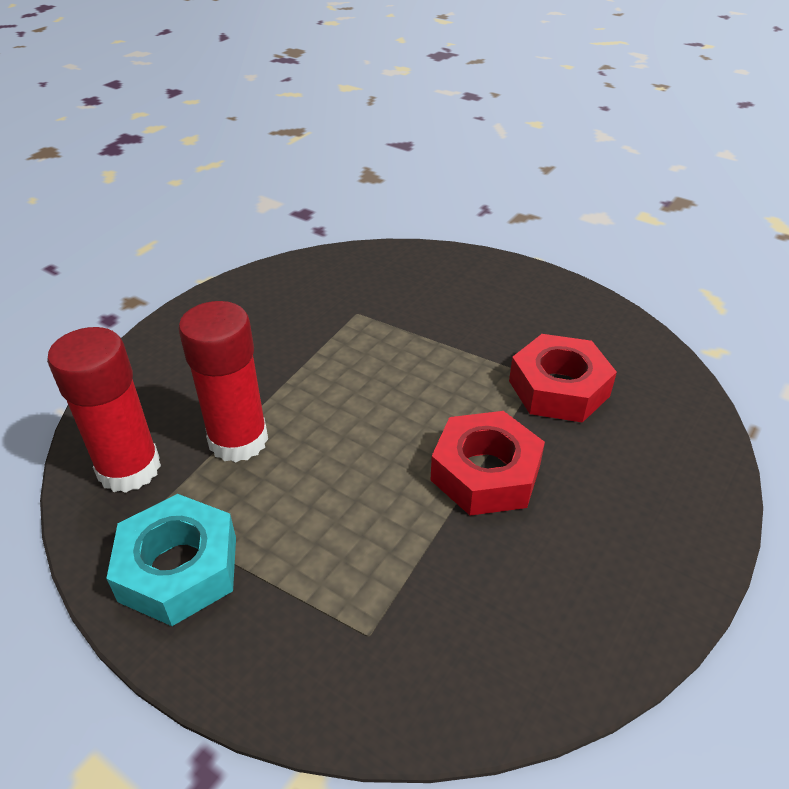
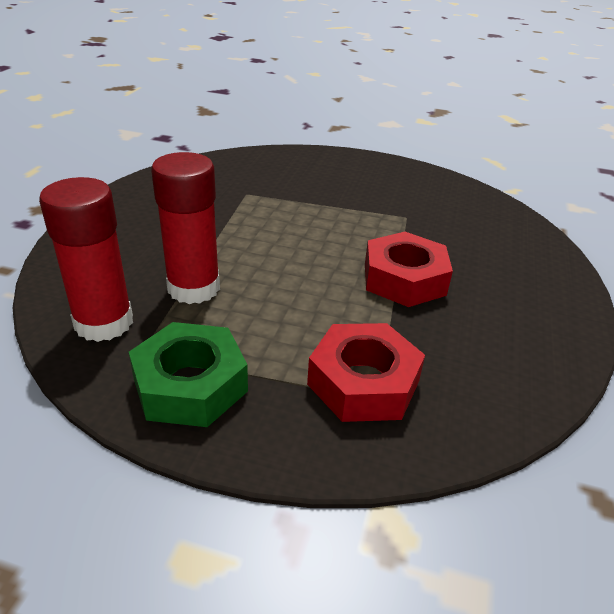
camera: 20 degrees left, 5 degrees down
(179, 568) = (190, 385): turquoise nut -> green nut
(559, 388) = (425, 221): red nut -> red nut (363, 382)

